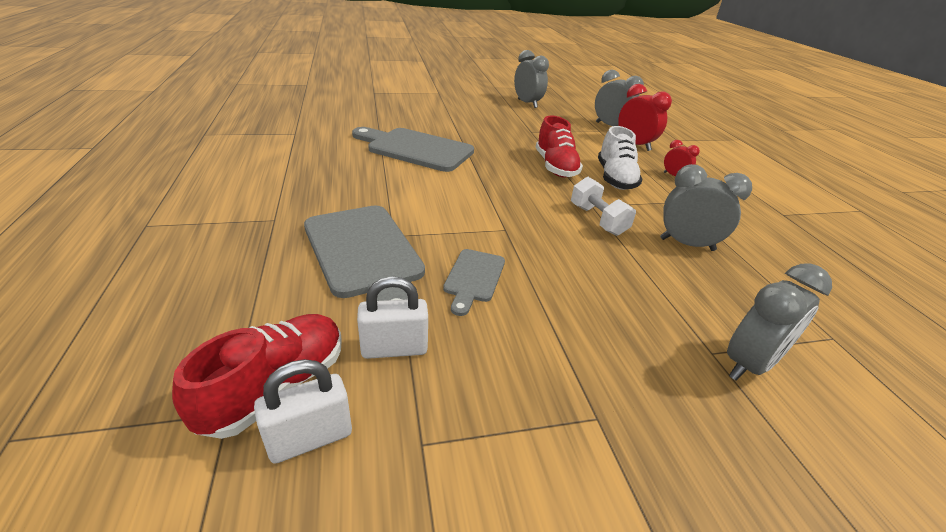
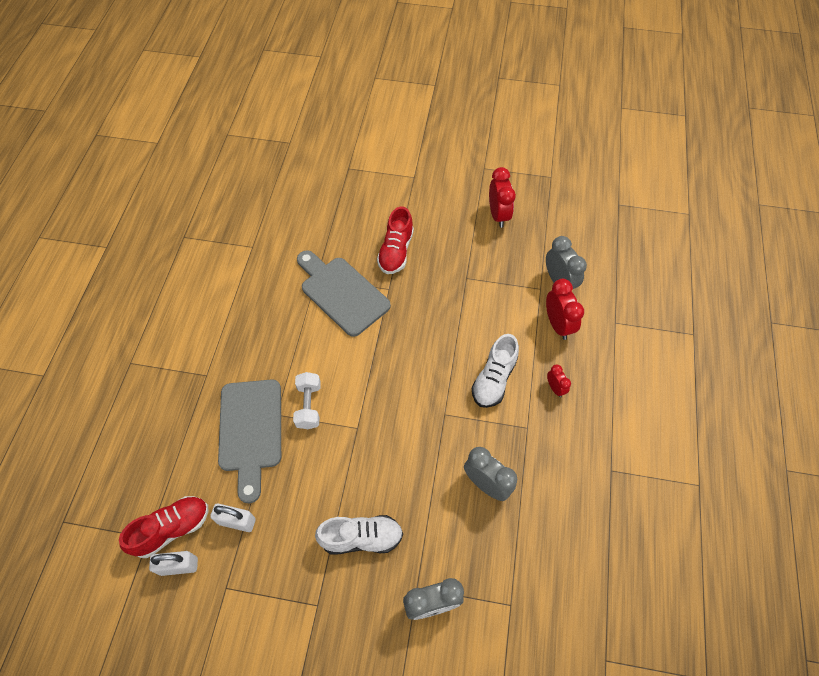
camera: 25 degrees right, 25 degrees up
(474, 278) = (308, 475): grey cutting board -> none
(527, 103) = (498, 215): grey clock -> red clock
(555, 167) = (450, 348): red shoe -> red shoe (396, 251)
(594, 321) = (361, 538): none -> white shoe
(597, 220) = (436, 435): white dumbbell -> white dumbbell (309, 405)

